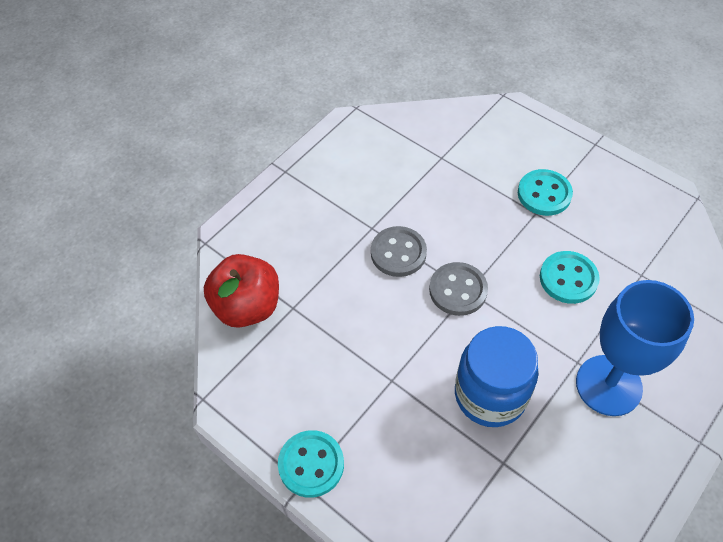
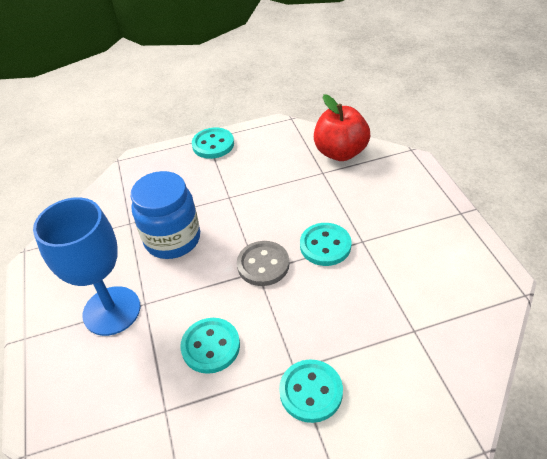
camera: 125 degrees right, 10 degrees down
(398, 253) = (325, 246): grey button -> turquoise button

